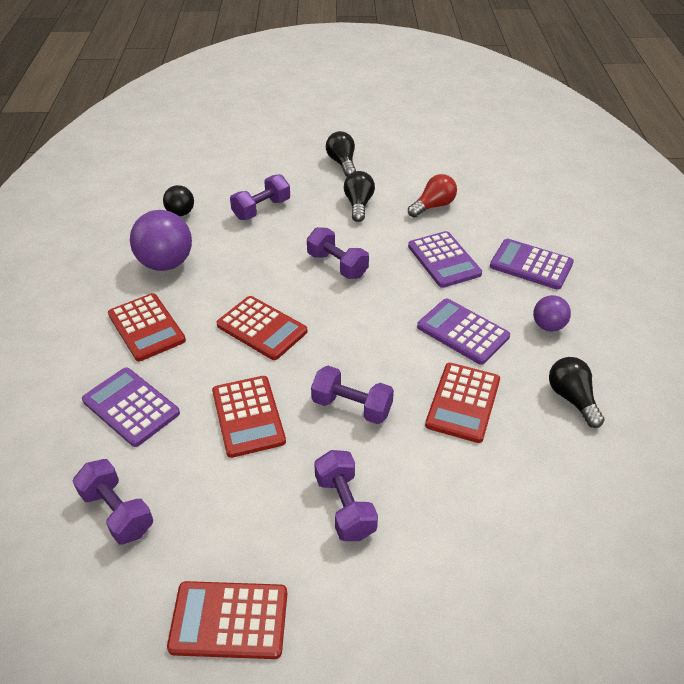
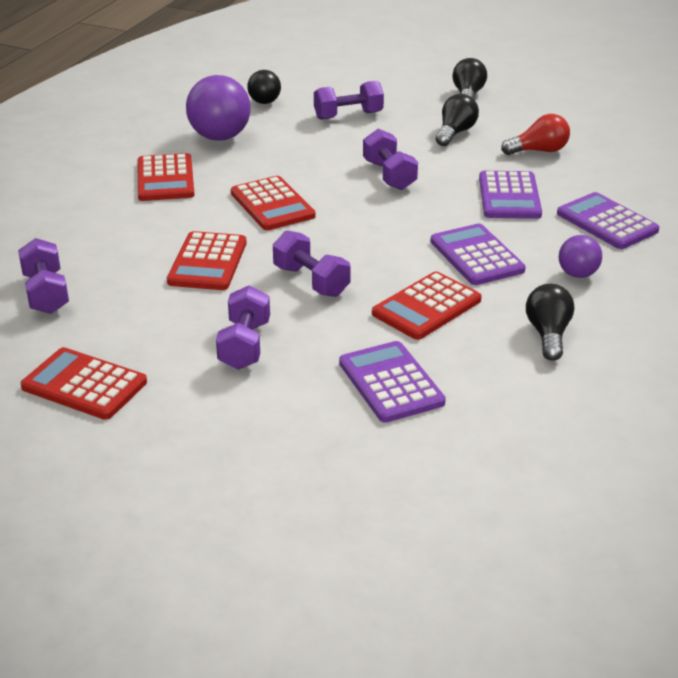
camera: 25 degrees right, 10 degrees down
(131, 407) = (109, 229): purple calculator -> purple calculator (391, 383)

